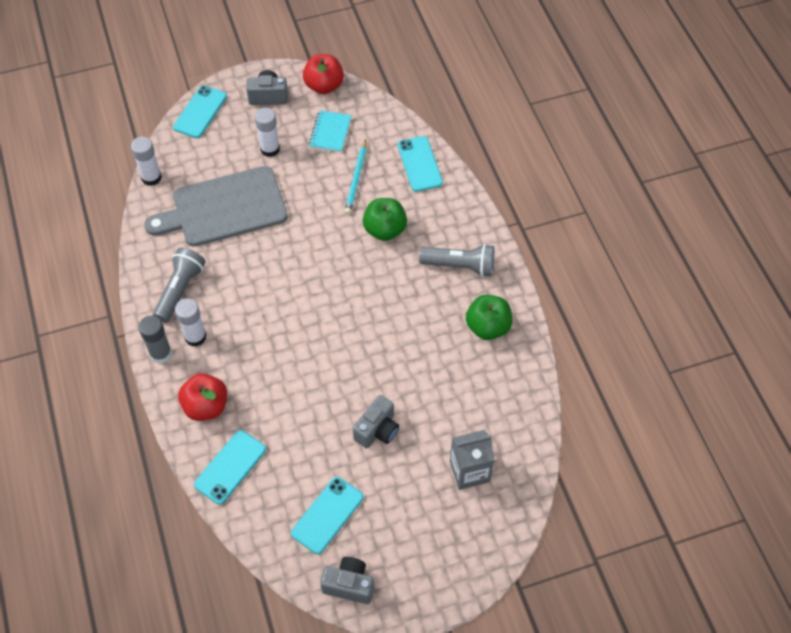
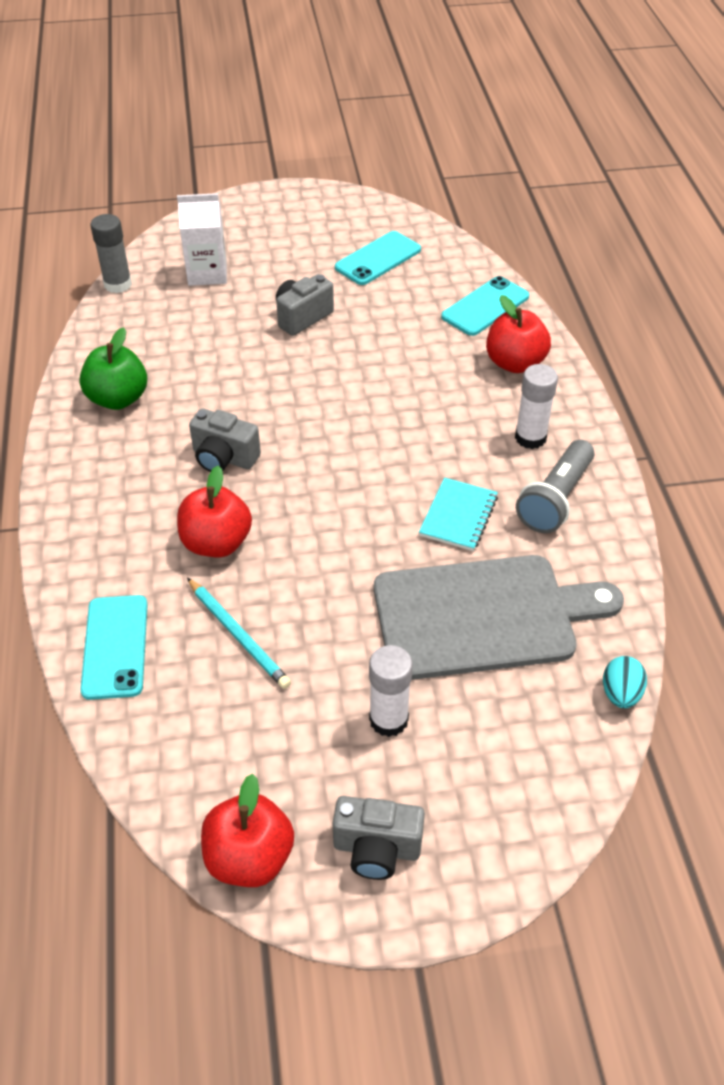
camera: 170 degrees left, 10 degrees down
(151, 177) = (620, 693): white glue stick -> turquoise egg
(161, 354) = (579, 424): grey glue stick -> grey glue stick (118, 284)
(200, 112) = (528, 831): turquoise phone -> none
(330, 132) = (263, 738): turquoise notebook -> turquoise notebook (458, 516)
(349, 585) = (366, 211): grey camera -> grey camera (224, 458)
(356, 179) = (238, 635): turquoise pencil -> turquoise pencil turned 120 degrees clockwise
(385, 230) = (216, 543): green apple -> red apple
(460, 266) = (120, 476): grey flashlight -> none
(469, 471) = (207, 273): grey carton -> white carton

